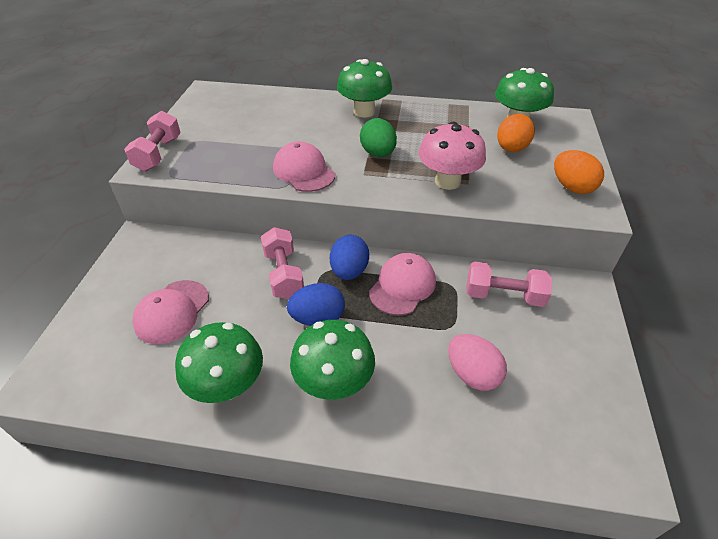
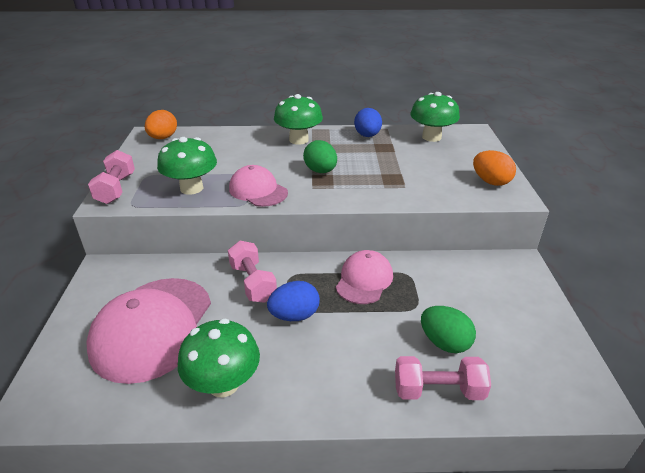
camera: 10 degrees left, 10 degrees down
(172, 311) = (152, 327): pink cap -> pink cap, size x1.74
(334, 382) = (323, 367): green mushroom -> green mushroom (191, 188)
(349, 271) = (313, 273): blue egg -> blue egg (367, 136)
(447, 181) = (387, 187): pink mushroom -> none
(472, 374) = (444, 343): pink egg -> green egg
(503, 295) = (453, 277): pink dumbbell -> pink dumbbell (438, 390)
(511, 149) = (433, 158): orange egg -> orange egg (163, 138)

